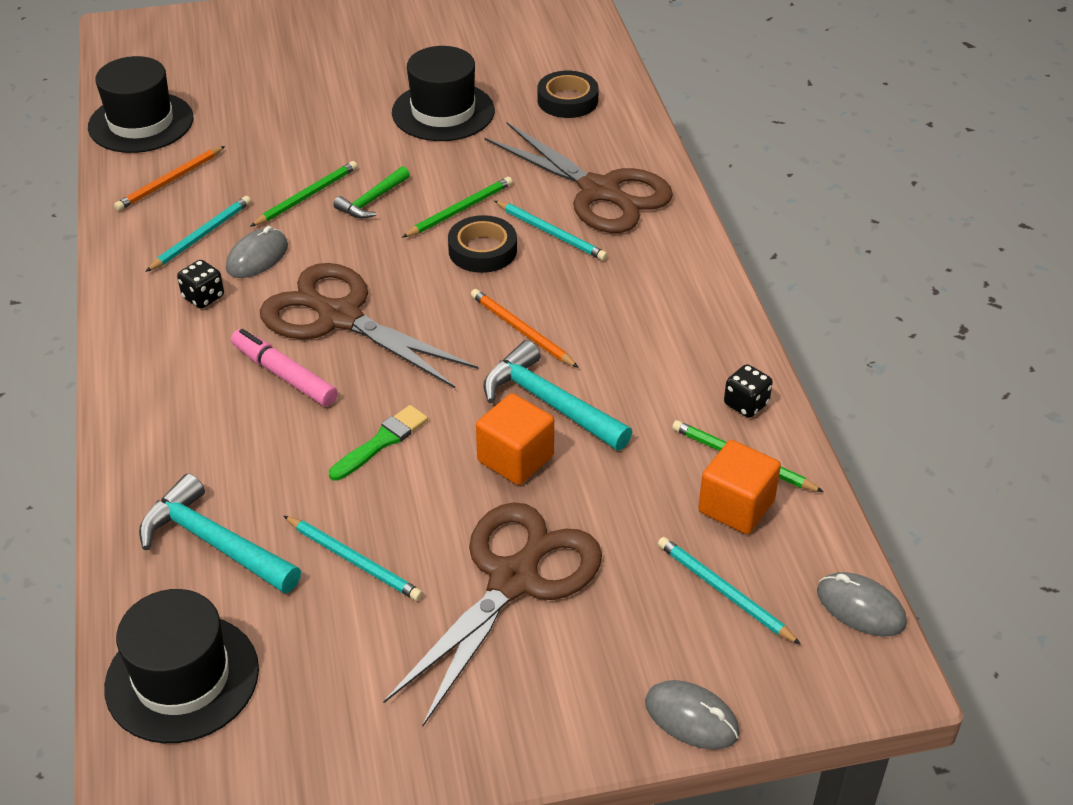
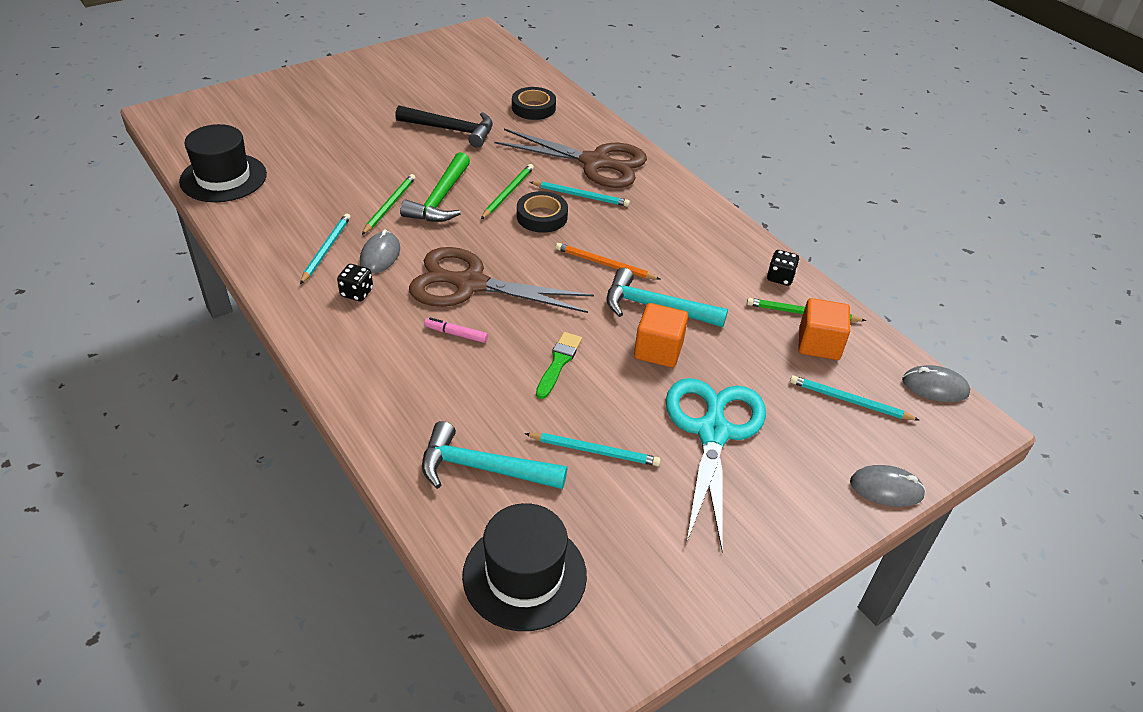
camera: 25 degrees left, 0 degrees up
(170, 181) = (275, 215): orange pencil -> none
(284, 375) = (456, 334): pink marker -> pink marker, size x0.61
(372, 201) = (440, 199): green hammer -> green hammer, size x1.65
(443, 112) = (452, 130): black hat -> black hammer
(513, 580) = (713, 432): brown scissors -> turquoise scissors

